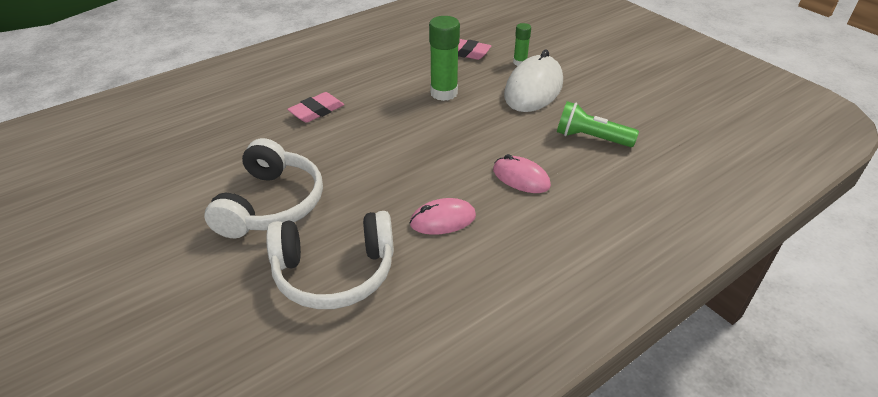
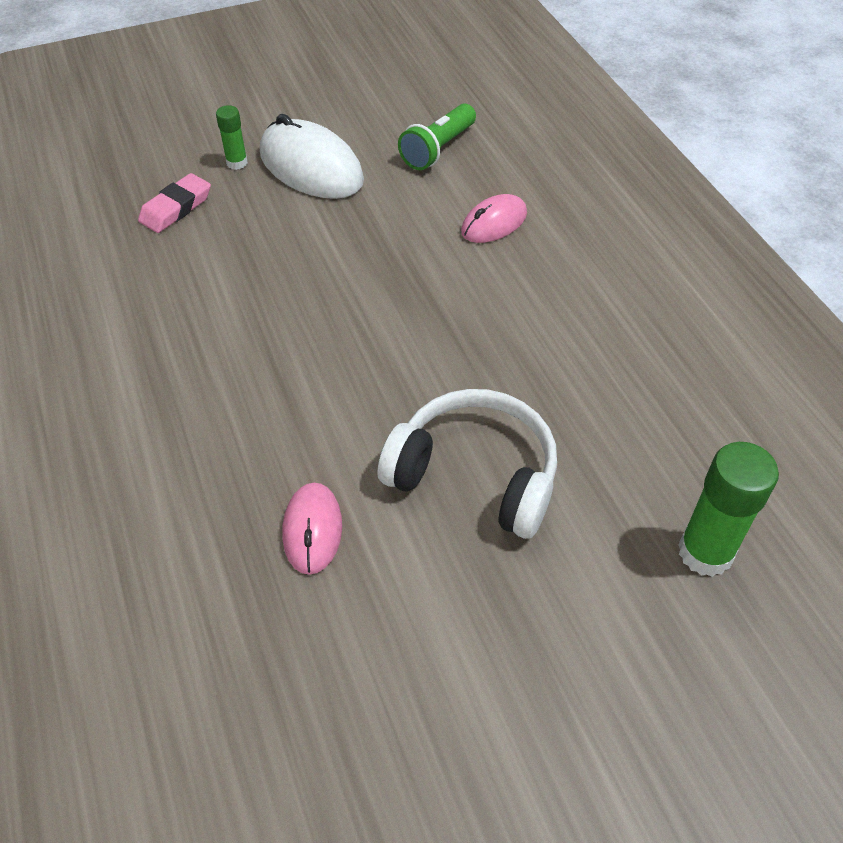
camera: 75 degrees left, 10 degrees up
(317, 111) = (255, 403): pink eraser -> none
(334, 272) = (622, 416): white headphones -> none
(443, 220) = (552, 304): pink mouse -> pink mouse (312, 530)
(444, 93) = (276, 252): green glue stick -> green glue stick (705, 552)

